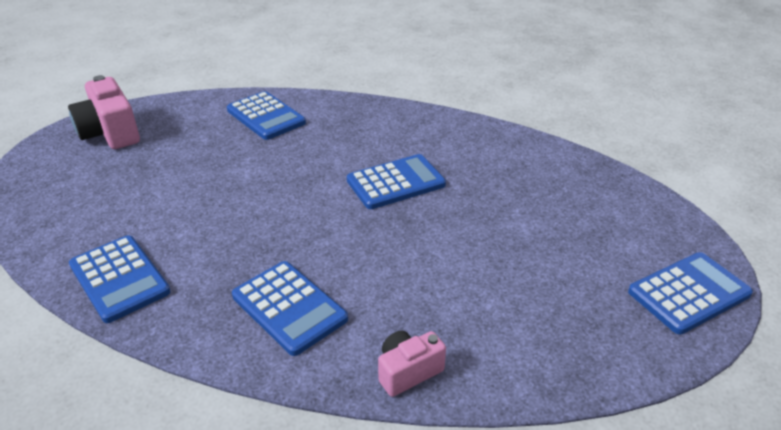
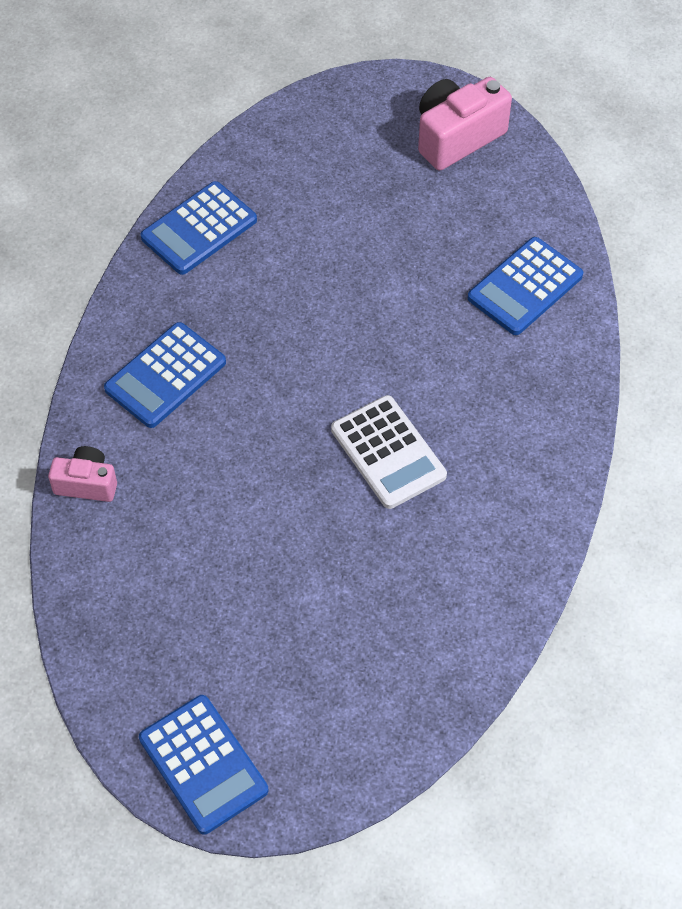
camera: 85 degrees right, 20 degrees up
(396, 182) = (388, 452): blue calculator -> white calculator
(408, 371) = (87, 483): pink camera -> pink camera turned 45 degrees counterclockwise

